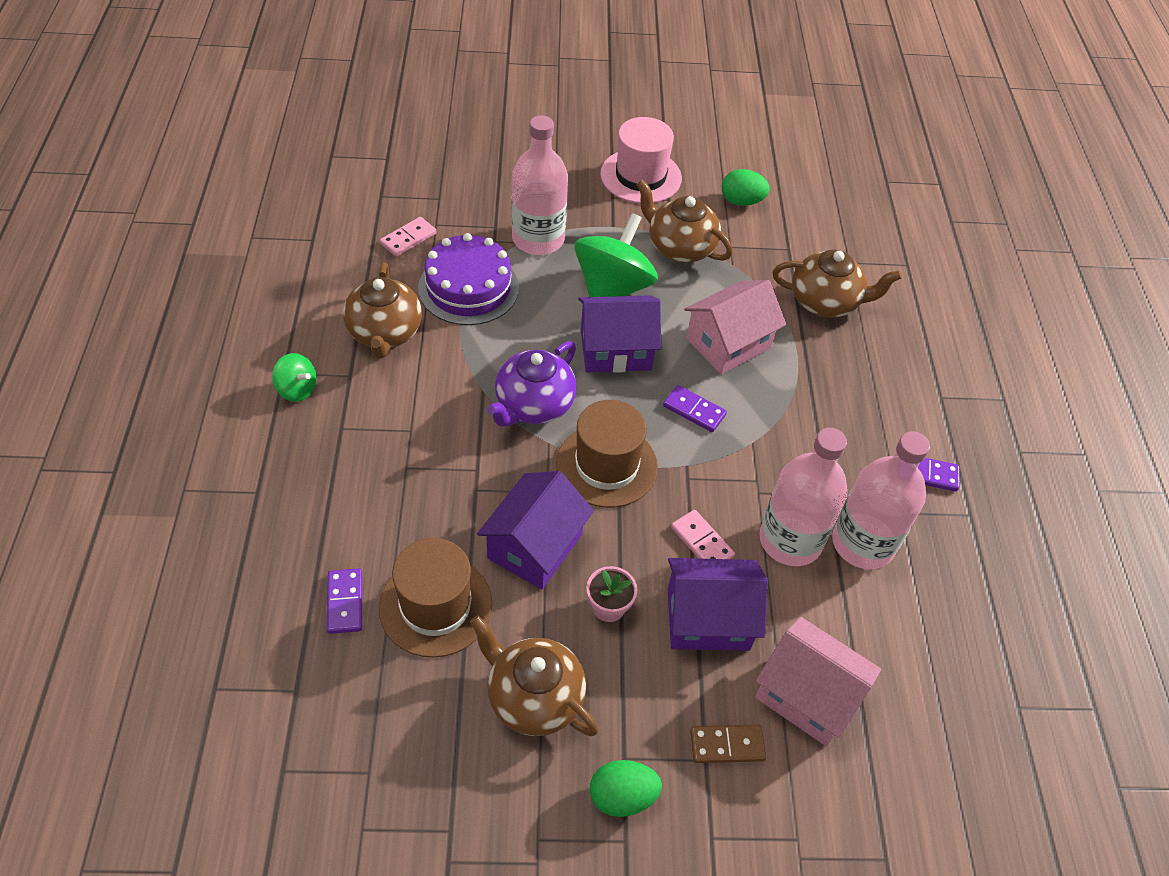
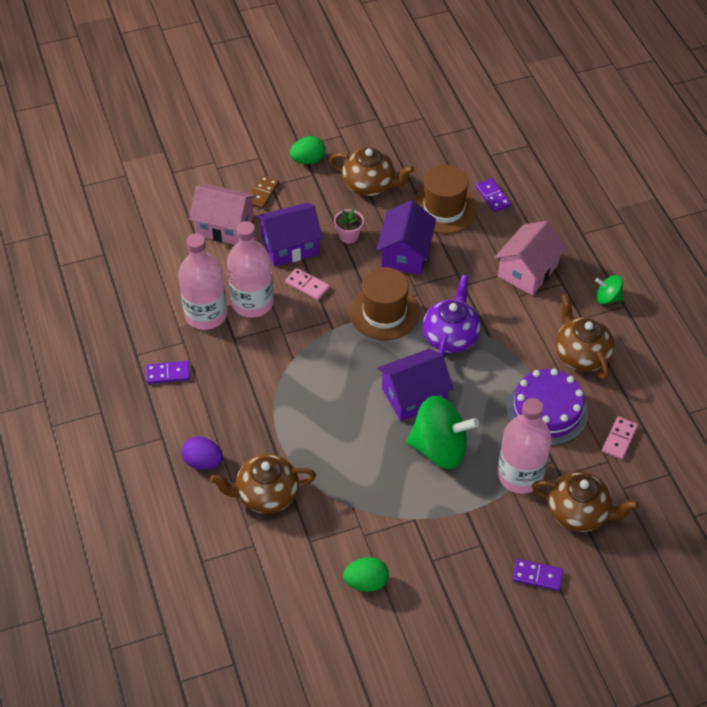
camera: 165 degrees right, 0 degrees up
(612, 288) = (439, 448): green spinning top -> green spinning top turned 90 degrees counterclockwise
(640, 176) = (467, 579): pink hat -> none
(680, 247) = (402, 509): brown teapot -> brown teapot (579, 513)
(694, 410) = (340, 368): purple domino -> purple domino (537, 576)
(727, 745) = (262, 193): brown domino -> brown domino turned 45 degrees counterclockwise
(728, 343) = (333, 429): pink house -> pink house (527, 271)
(893, 355) = (203, 462): none -> purple egg

